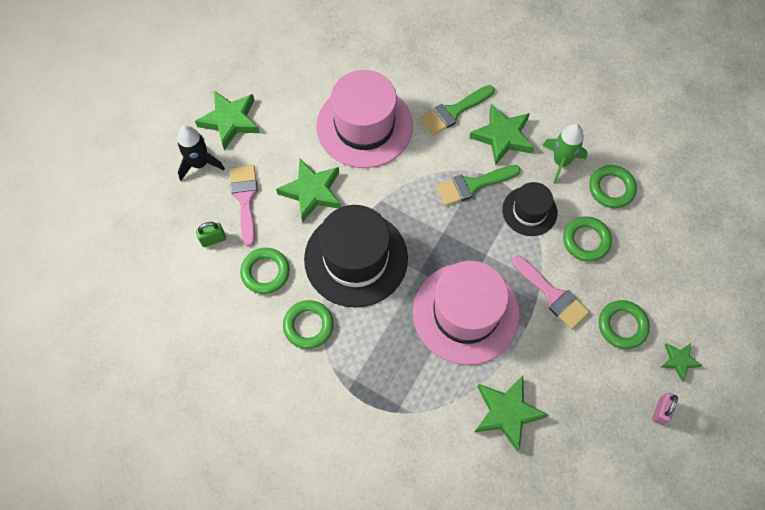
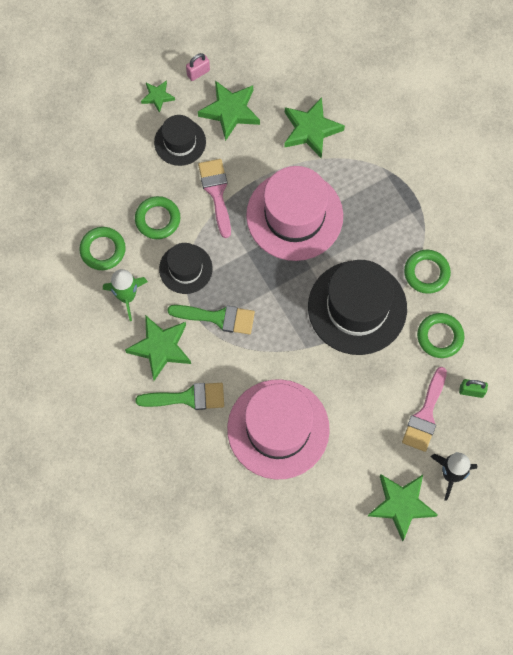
camera: 150 degrees left, 5 degrees up
(312, 192) = (362, 389): green star -> green star (230, 111)
(622, 326) = (180, 142): green ring -> black hat

